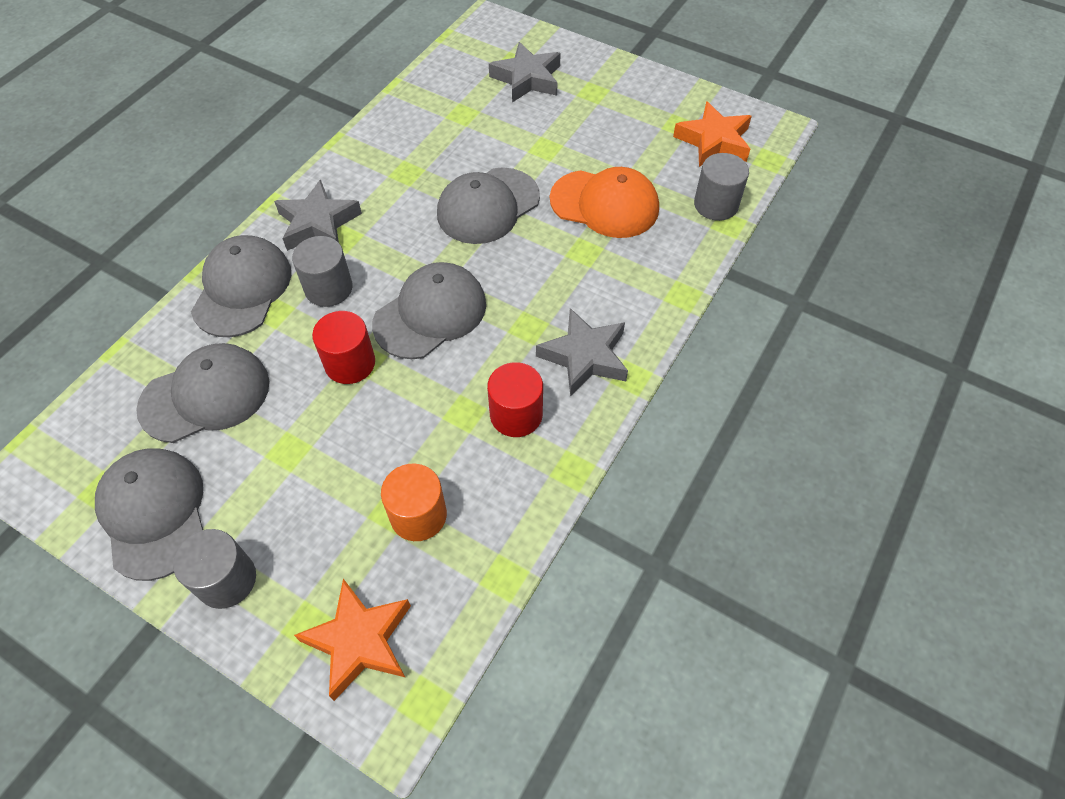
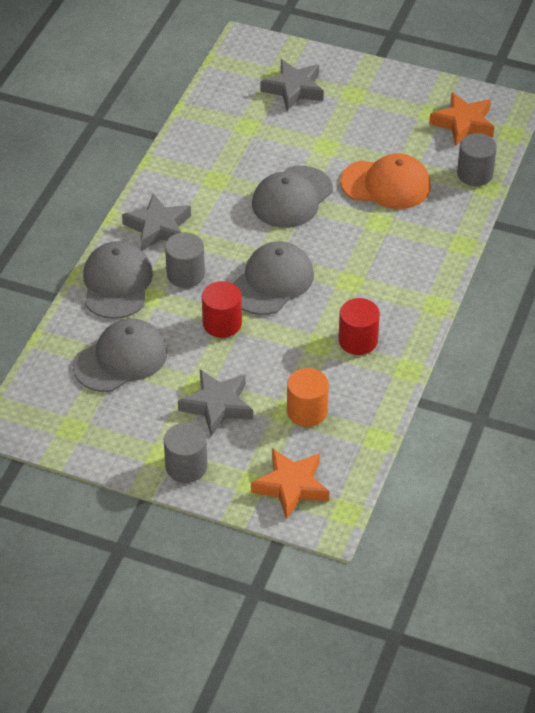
camera: 10 degrees left, 10 degrees down
(154, 513) = (116, 436): grey cap -> none
(584, 356) = (398, 296): grey star -> grey star (217, 405)

